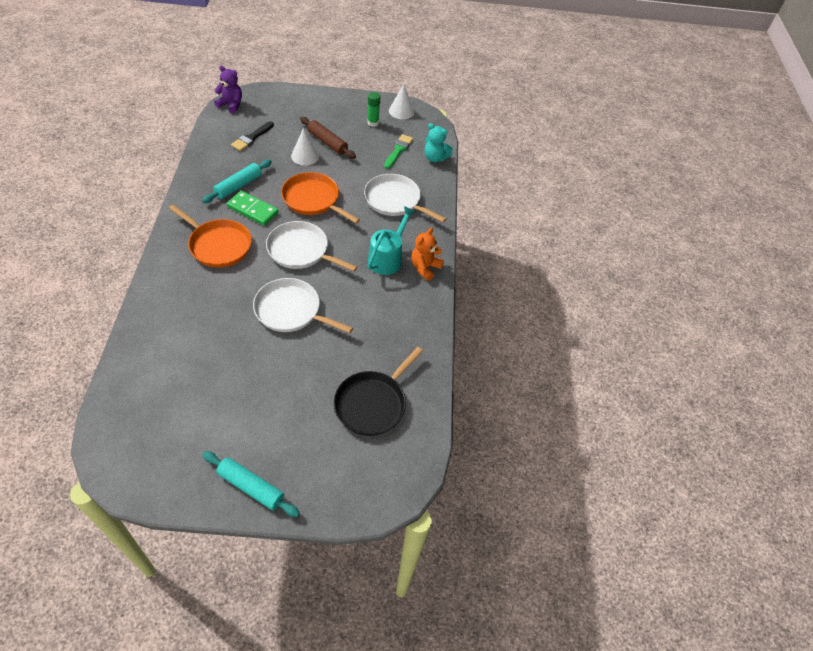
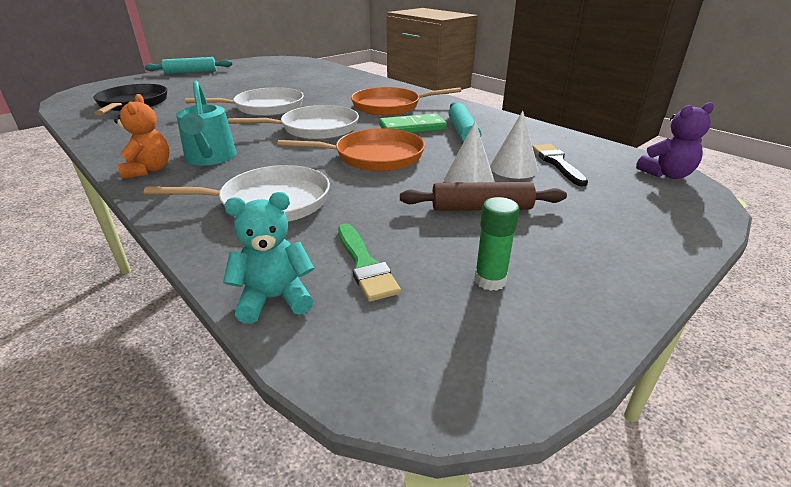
camera: 140 degrees right, 20 degrees down
(401, 111) = (496, 353): white cone -> white cone (513, 168)

